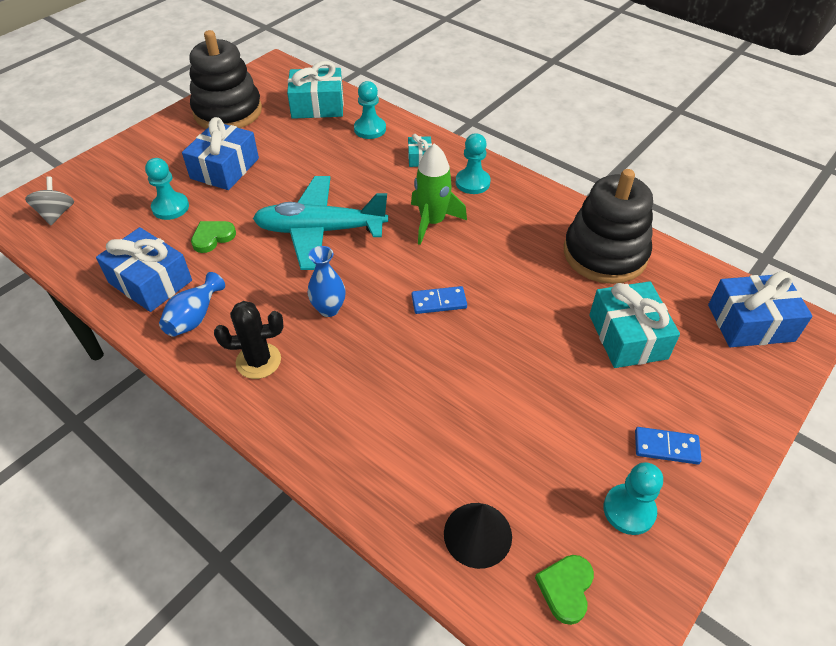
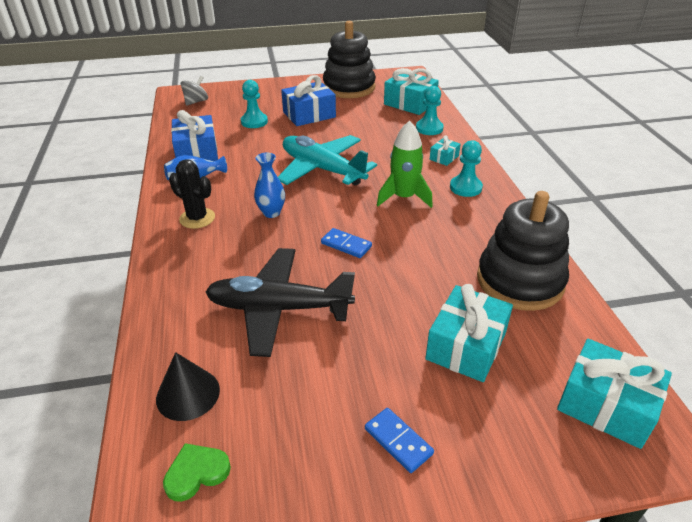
camera: 40 degrees right, 10 degrees down
(212, 237) = (256, 145): green heart -> none
(456, 402) = (279, 308): none -> black plane
(629, 510) = (309, 460): turquoise pawn -> none
(750, 323) = (606, 405): blue gift -> turquoise gift

